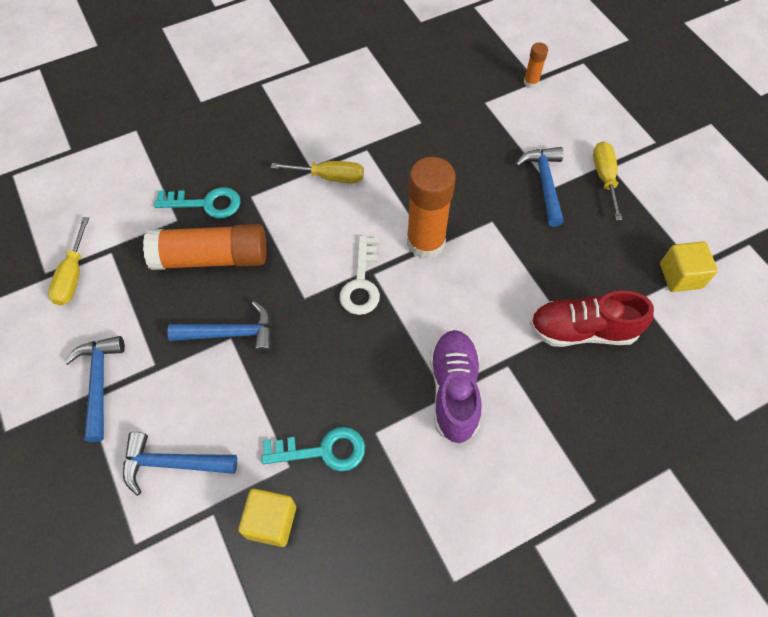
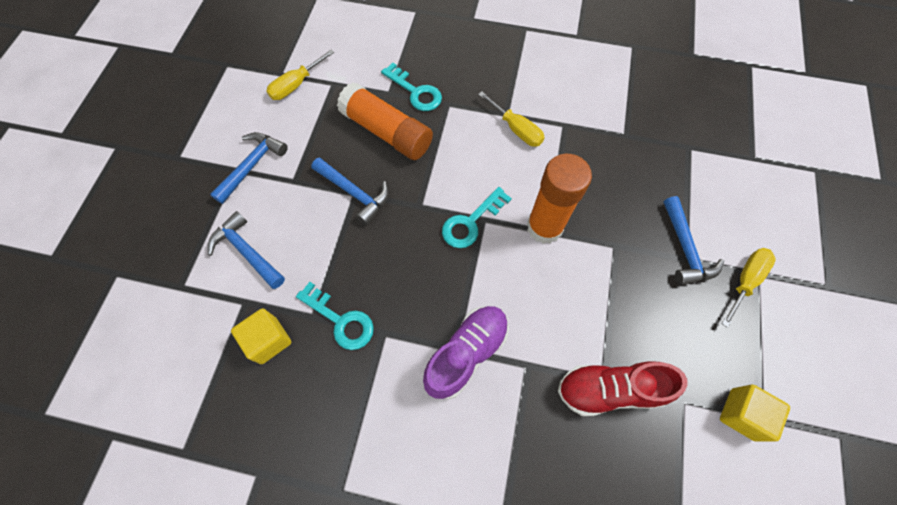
camera: 40 degrees right, 5 degrees up
(361, 283) = (471, 222): white key -> turquoise key
(531, 82) = (748, 159): orange glue stick -> none
(544, 183) = (685, 248): blue hammer -> blue hammer turned 135 degrees clockwise
(582, 330) = (610, 389): red shoe -> red shoe turned 45 degrees counterclockwise

